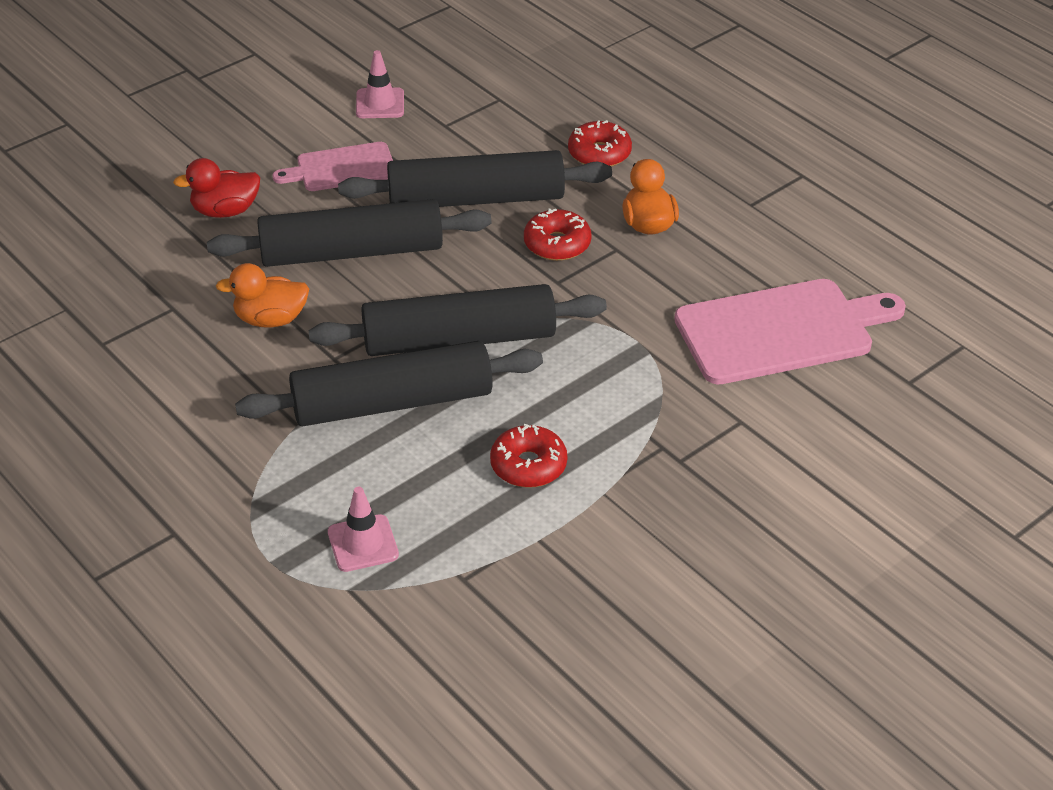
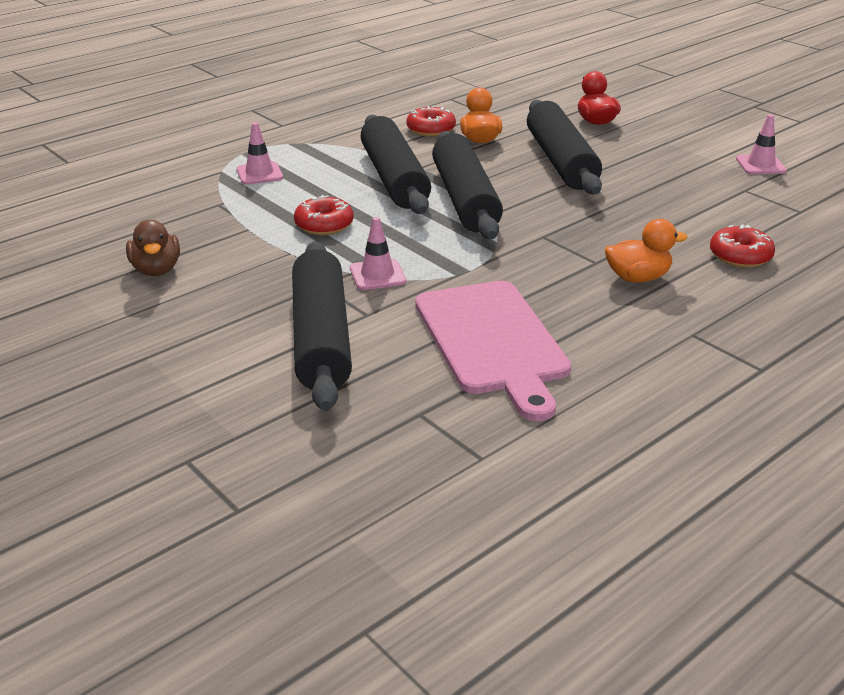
camera: 90 degrees right, 10 degrees down
(342, 168) = (664, 155): pink cutting board -> none
(476, 199) = (645, 203): black rolling pin -> black rolling pin (321, 338)
(557, 244) = (594, 236): red donut -> red donut (431, 129)
(654, 414) = (377, 275): none -> pink traffic cone
(654, 618) = (156, 270): none -> brown duck

